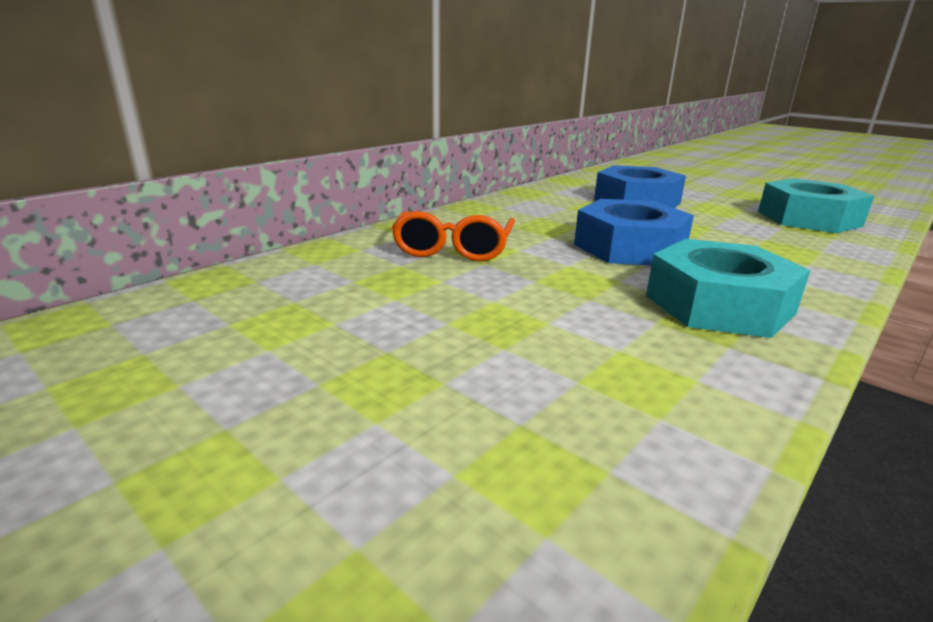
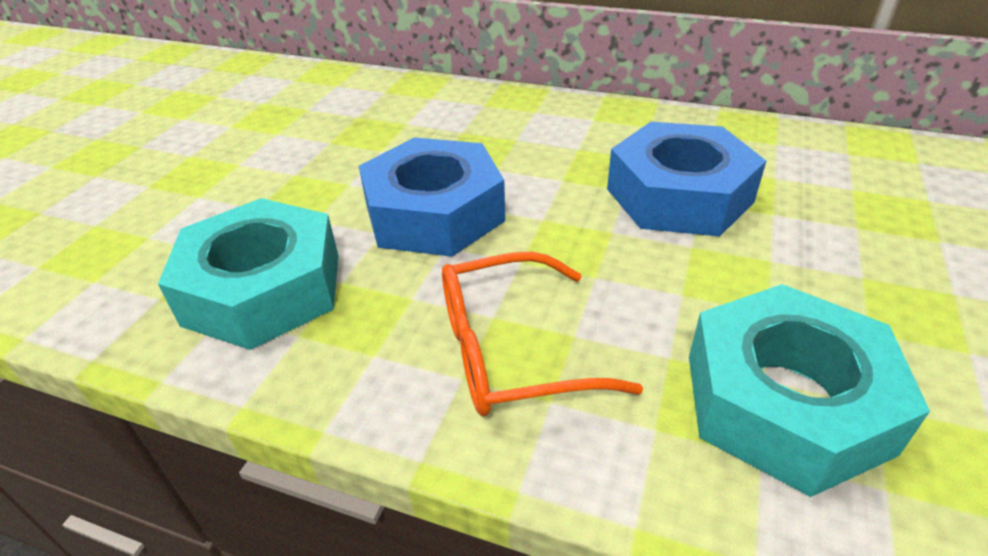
camera: 70 degrees right, 15 degrees up
(453, 249) = (360, 119): orange glasses -> orange glasses (510, 351)

